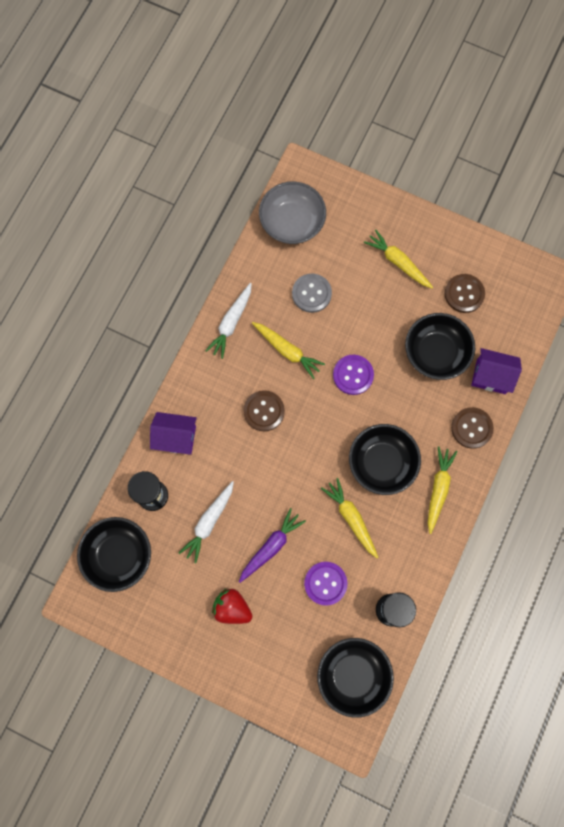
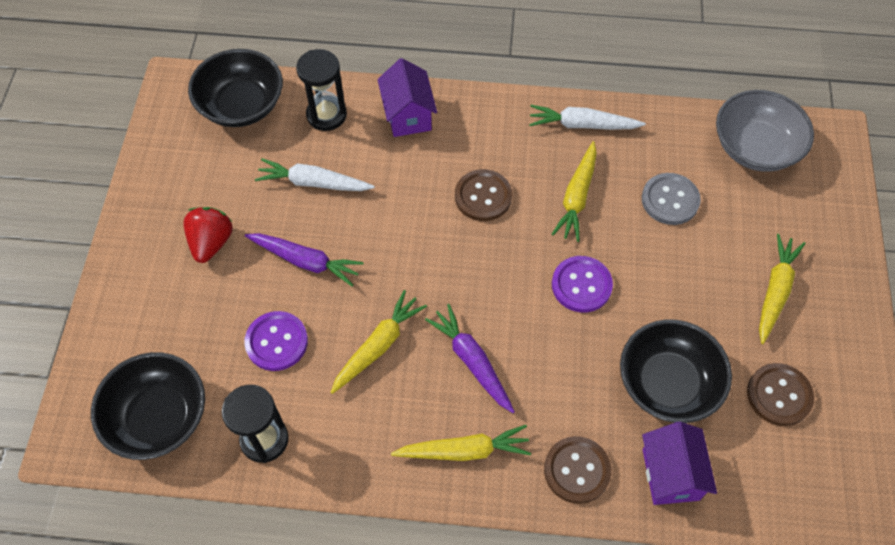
camera: 70 degrees right, 15 degrees down
(382, 463) = (472, 361): black bowl -> purple carrot

